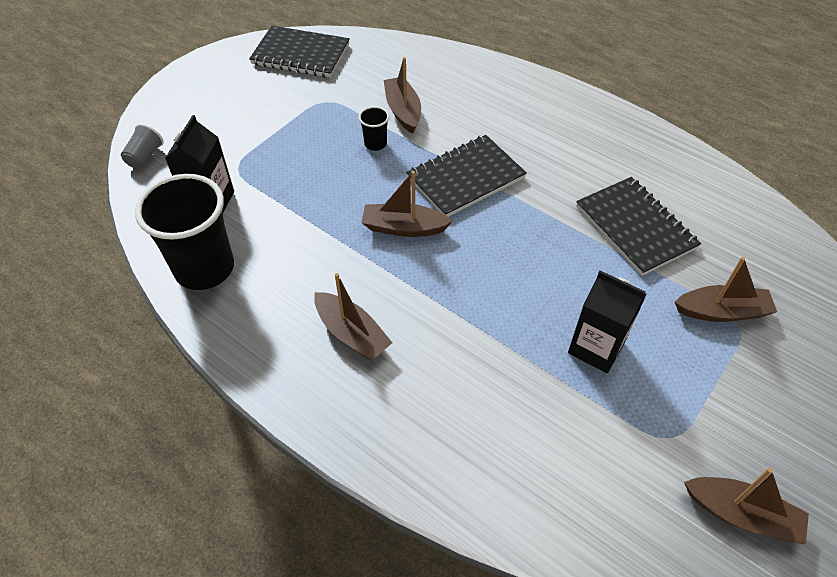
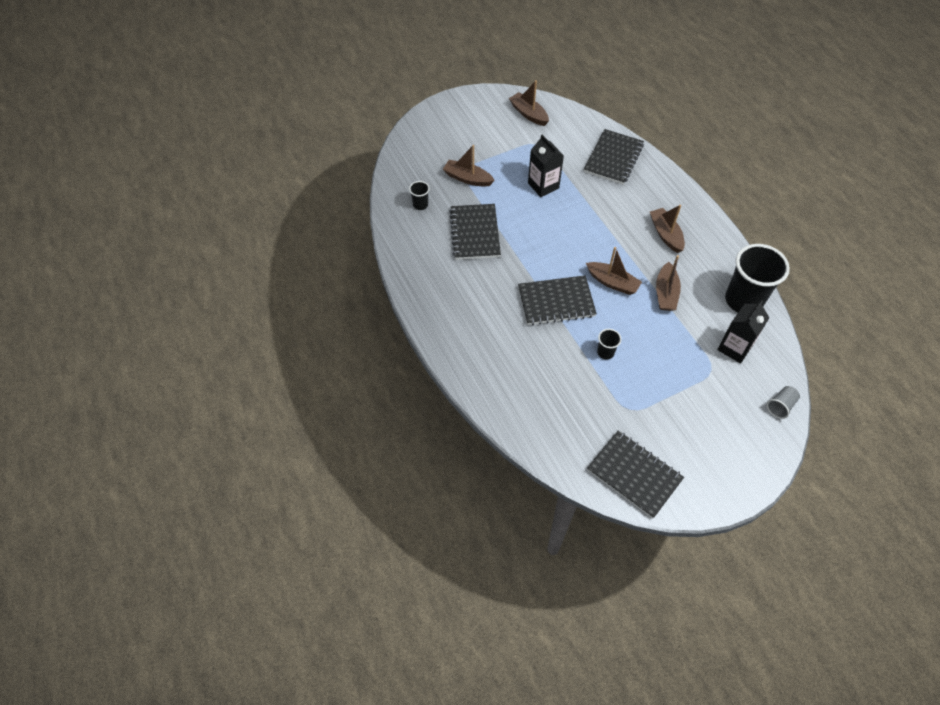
camera: 155 degrees left, 5 degrees up
(403, 111) = (572, 375): brown boat -> brown boat (665, 293)
(509, 465) = (613, 158): none -> black notebook
(745, 240) = (420, 205): none -> black cup

